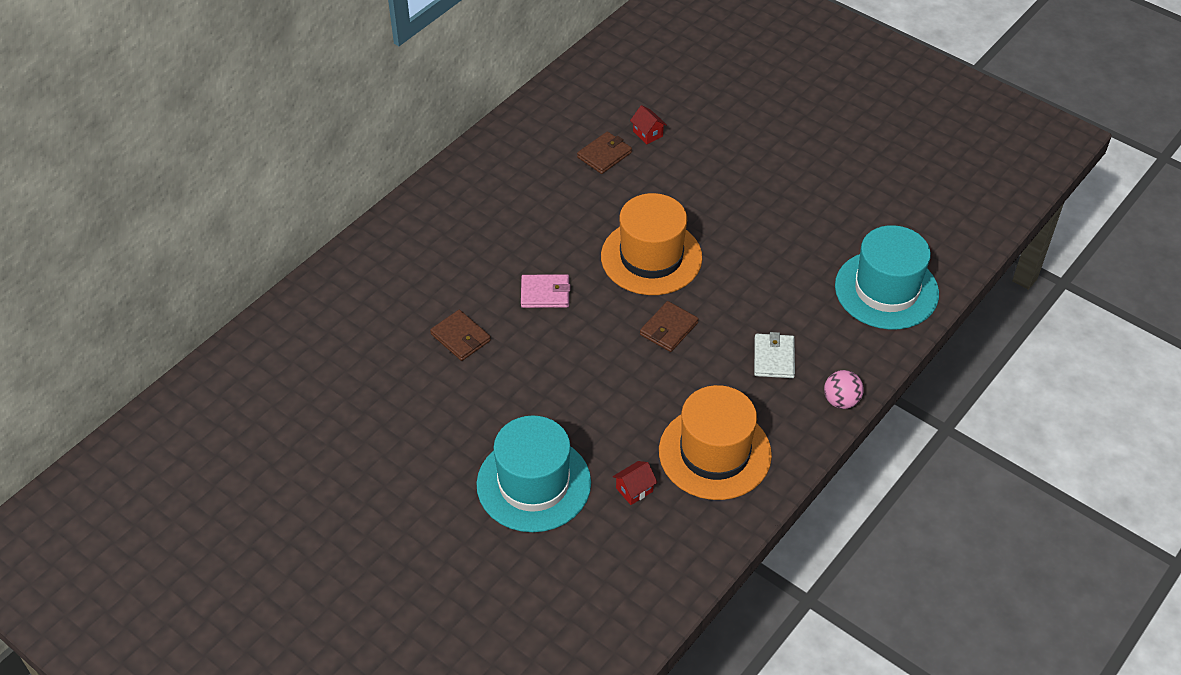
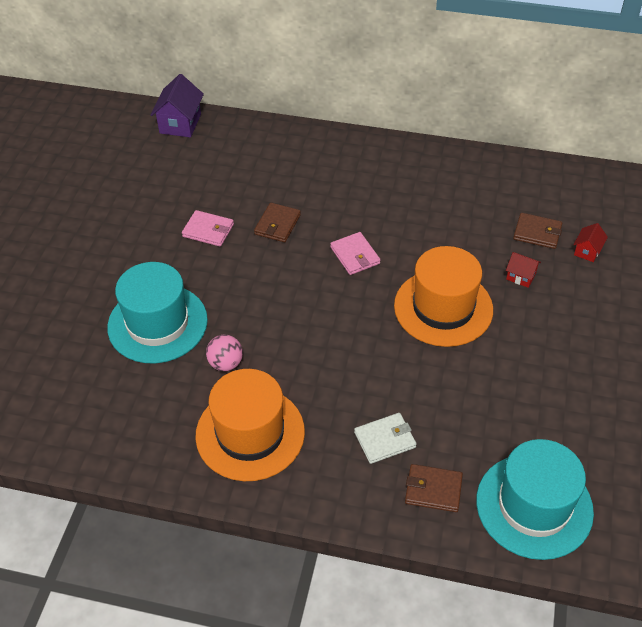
camera: 65 degrees right, 0 degrees up
(234, 367) = (180, 123): none -> purple house
(428, 398) = (208, 230): none -> pink wallet
(634, 490) = (182, 390): red house -> red house (521, 276)
(669, 329) = (370, 350): brown wallet -> brown wallet (433, 490)
(841, 401) = (365, 513): pink ball -> pink ball (226, 363)

